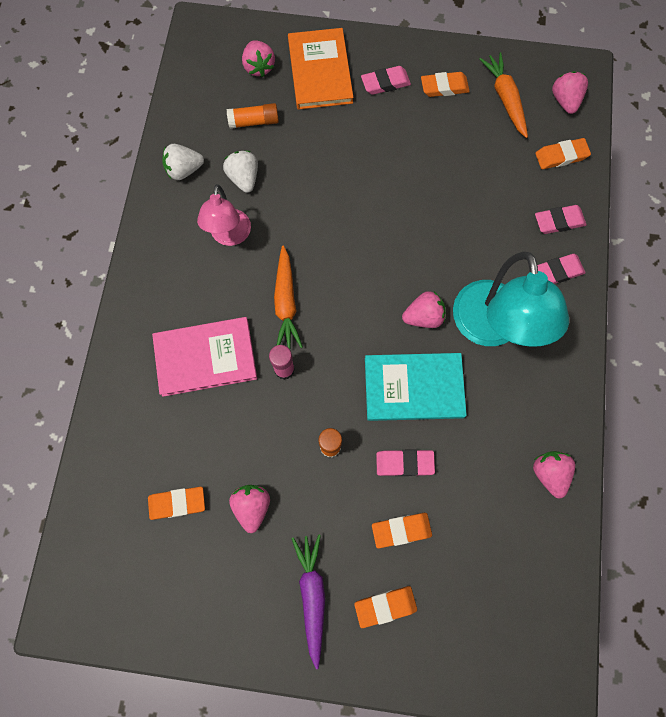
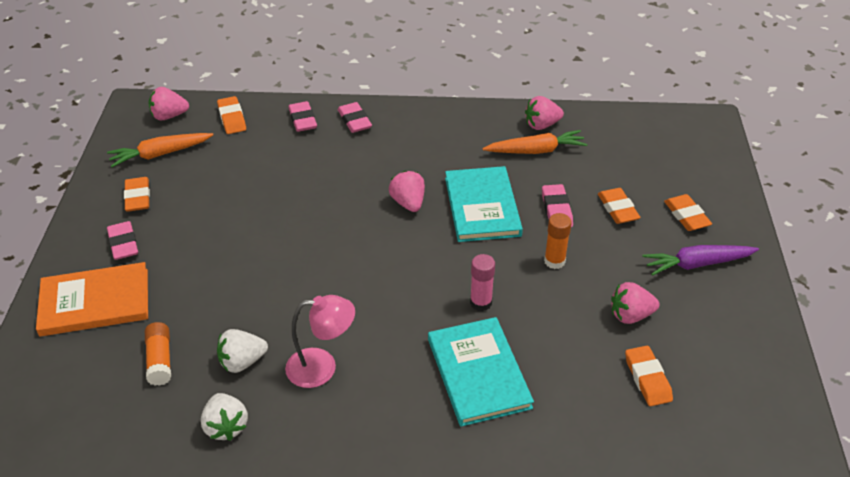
camera: 95 degrees left, 30 degrees down
(205, 357) = (478, 373): pink book -> turquoise book
(259, 67) = (75, 363): pink strawberry -> none
(286, 302) = (403, 308): orange carrot -> orange carrot (535, 151)
(491, 328) = (415, 159): turquoise lamp -> none

